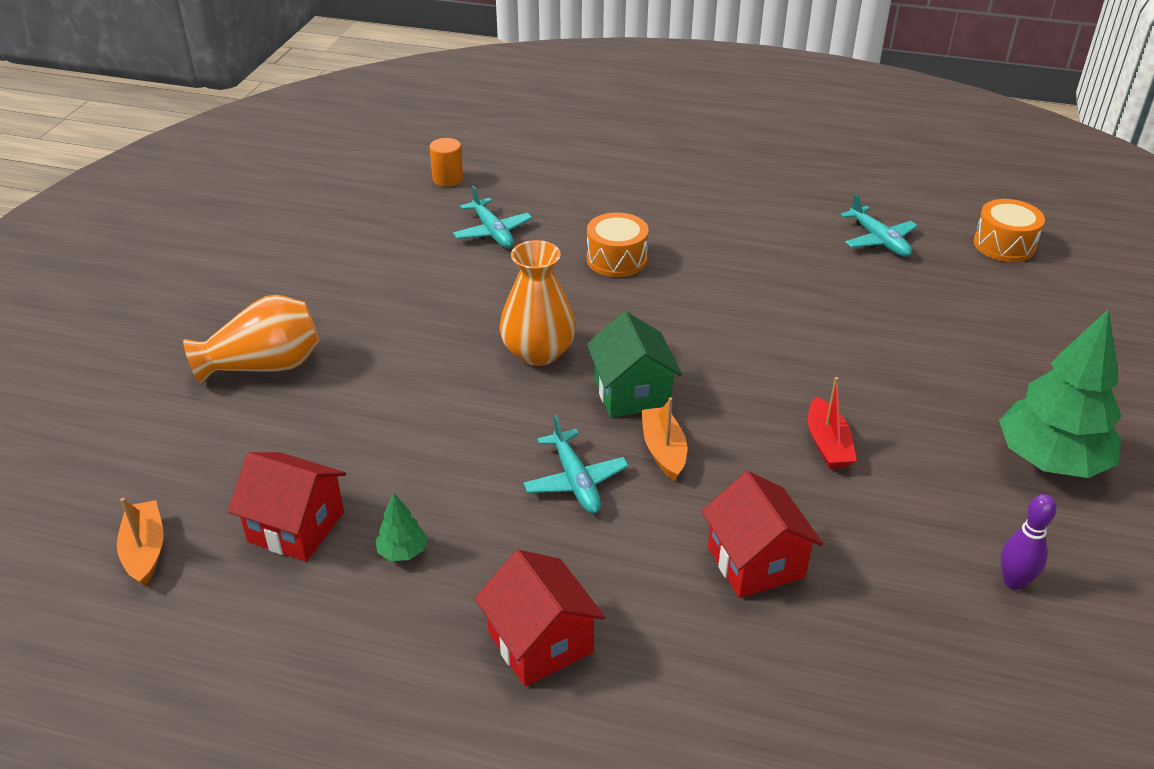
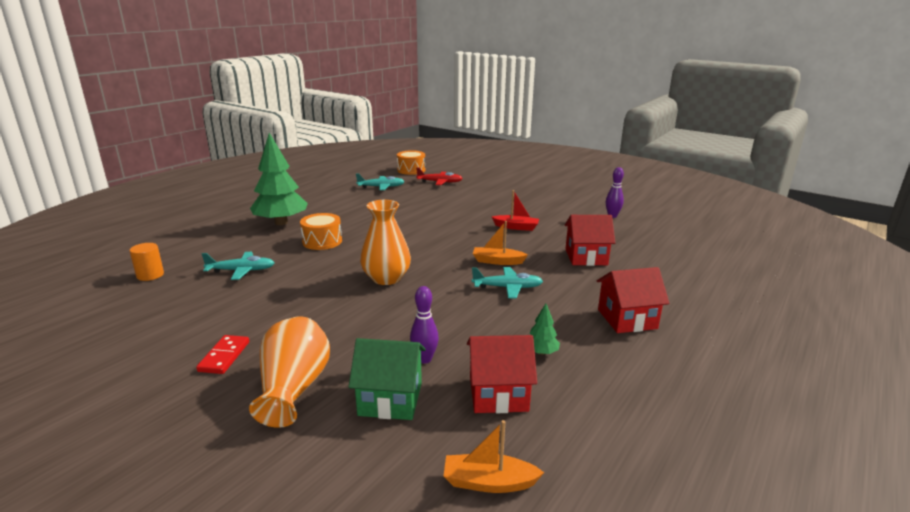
camera: 70 degrees left, 15 degrees down
(296, 527) = (498, 394): red house -> red house turned 45 degrees clockwise
(306, 299) = (224, 356): none -> red domino
(349, 445) = (424, 359): none -> purple bowling pin
(632, 393) = (446, 260): green house -> green house (390, 399)
(973, 296) = (439, 182): none -> red plane
(1050, 461) = (549, 195): green tree -> green tree (281, 223)

